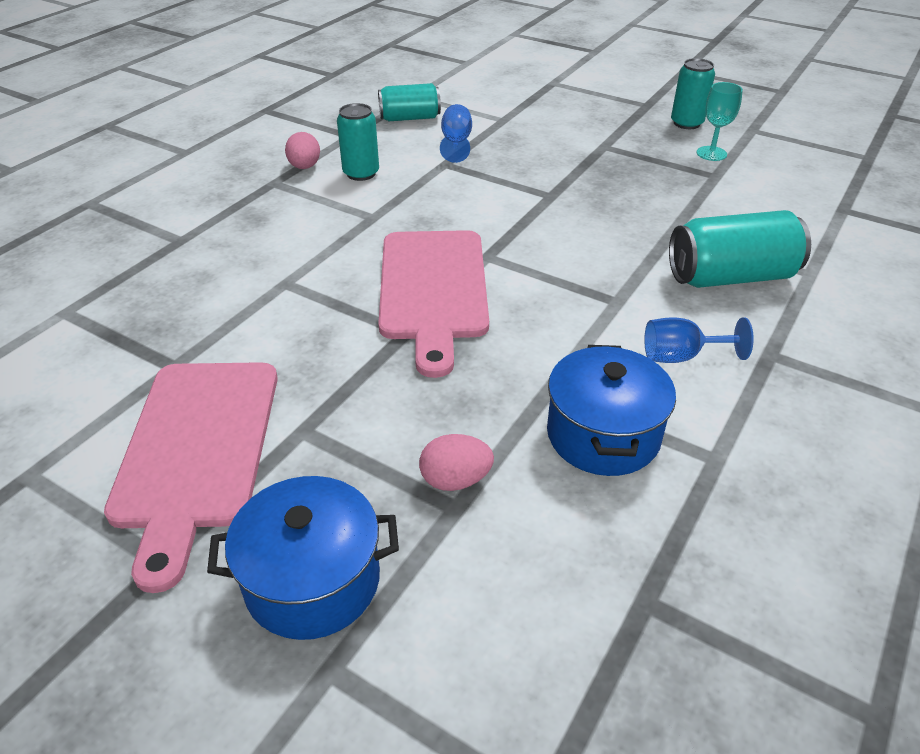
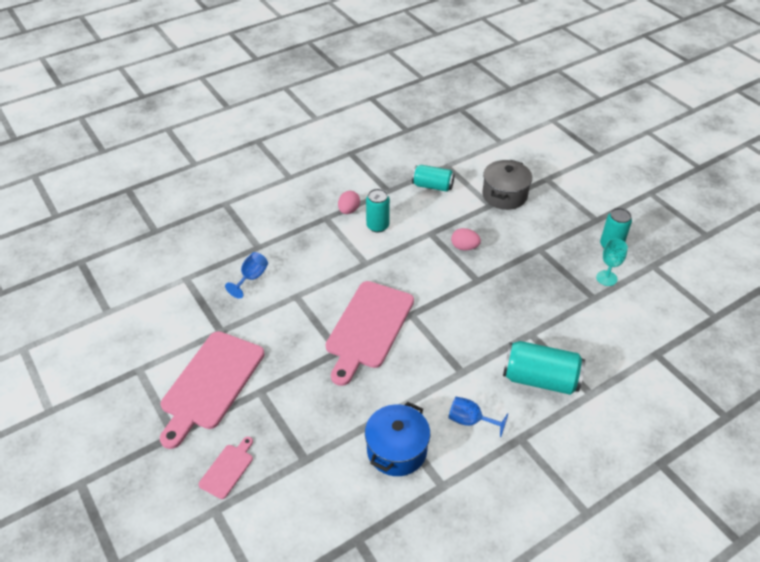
camera: 25 degrees right, 5 degrees up
(313, 581) = (227, 469): blue pot -> pink cutting board
(455, 480) = (313, 446): pink egg -> pink egg (464, 247)
(456, 143) = (448, 217): blue goblet -> blue goblet (251, 278)
(513, 107) = (504, 195): none -> grey pot

